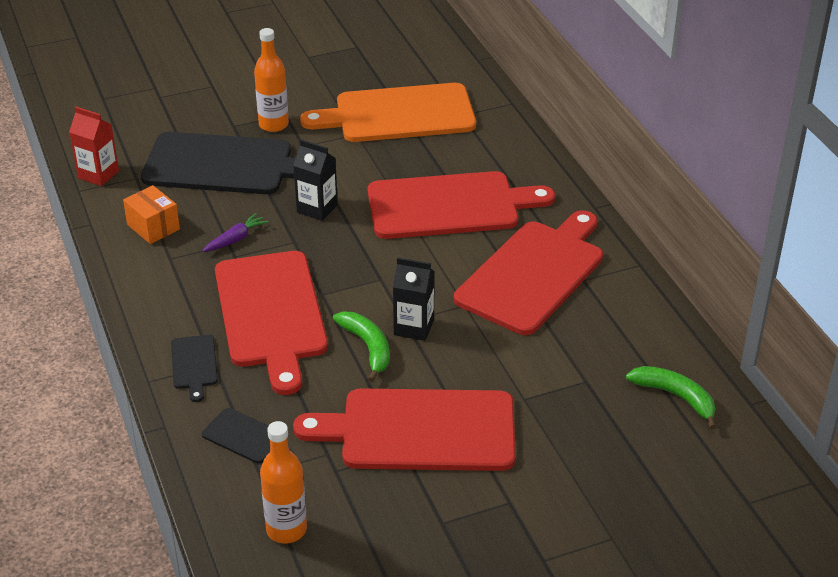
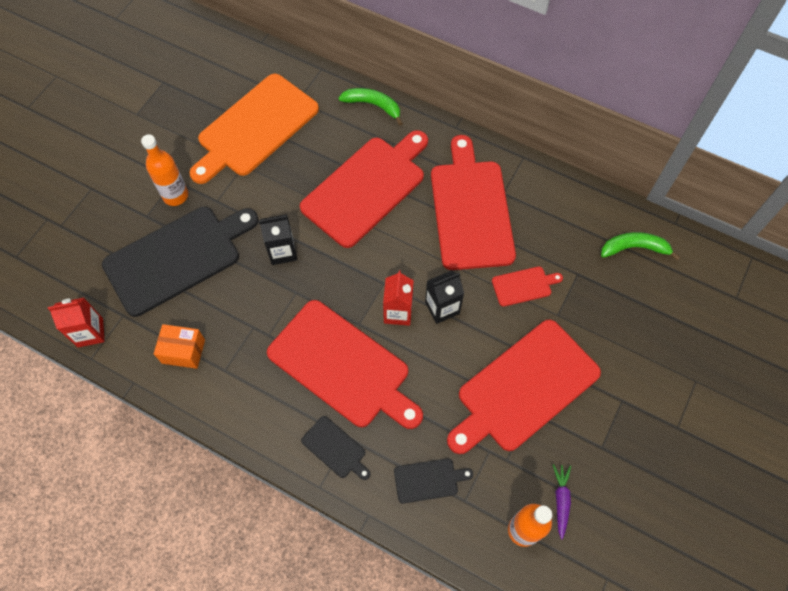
camera: 40 degrees left, 25 degrees up
(235, 239) = (253, 319): purple carrot -> purple carrot (561, 500)
(368, 306) = (398, 312): none -> red carton
(368, 347) = (430, 346): green banana -> green banana (373, 105)
(516, 357) = (524, 286): none -> red cutting board

